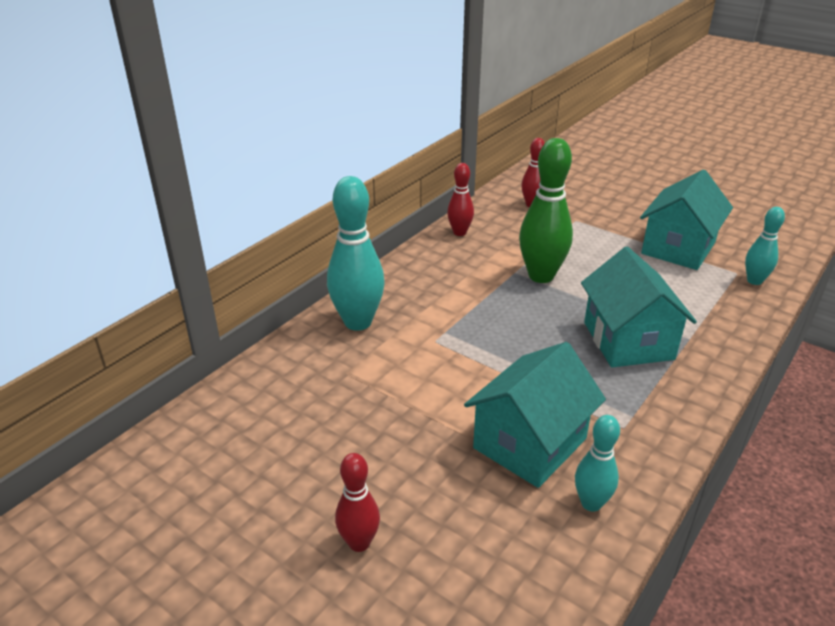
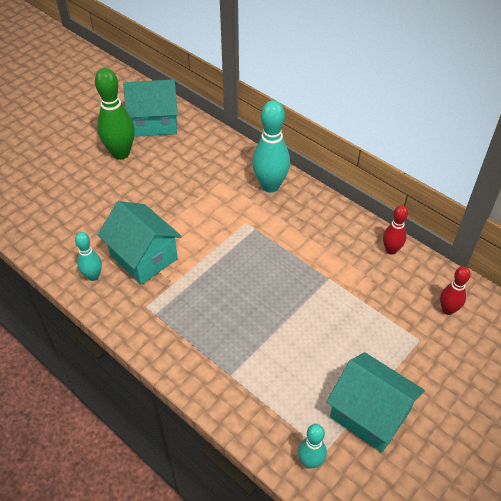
camera: 95 degrees right, 15 degrees up
(359, 543) = (96, 183): red bowling pin -> none
(541, 276) = (323, 295): green bowling pin -> green bowling pin (121, 153)
(628, 340) = (233, 333): turquoise house -> turquoise house (155, 122)

